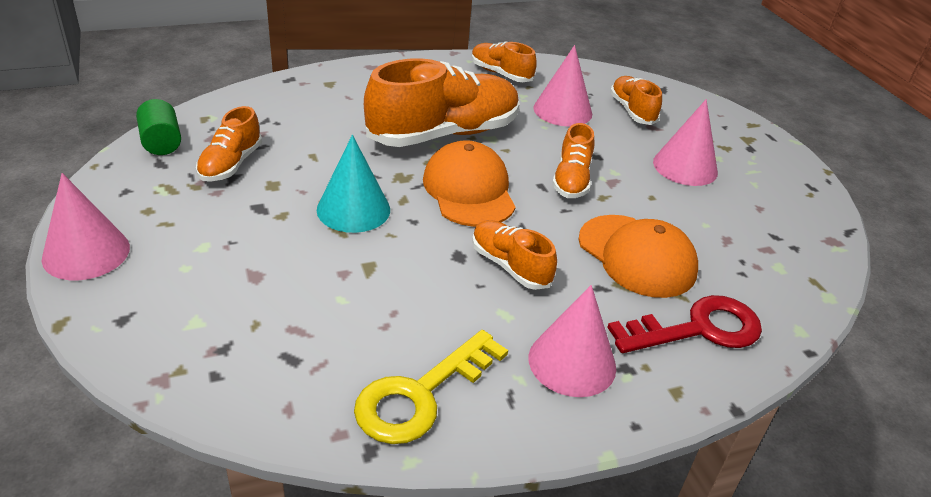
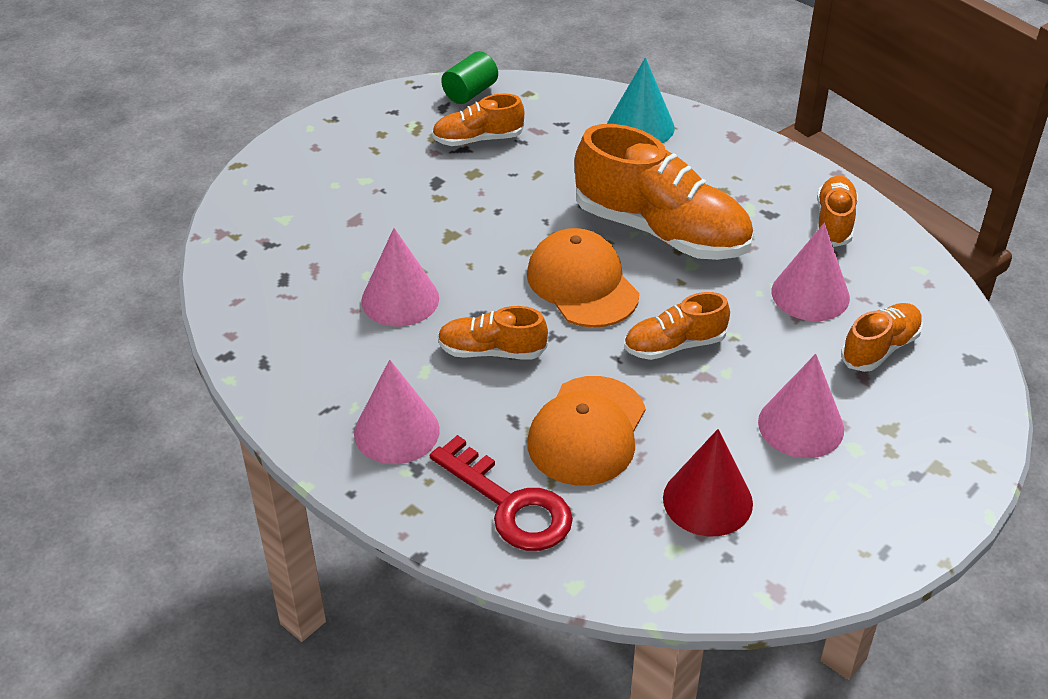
camera: 65 degrees right, 5 degrees up
(86, 253) = (311, 135): pink cone -> pink cone (400, 299)
(353, 209) = (483, 230): turquoise cone -> turquoise cone (640, 127)
(421, 395) = (296, 359): yellow key -> none
(469, 190) = (582, 284): orange cap -> orange cap turned 75 degrees counterclockwise
(510, 266) = (492, 351): orange shoe -> orange shoe turned 105 degrees counterclockwise
(737, 232) = (707, 500): none -> red cone

